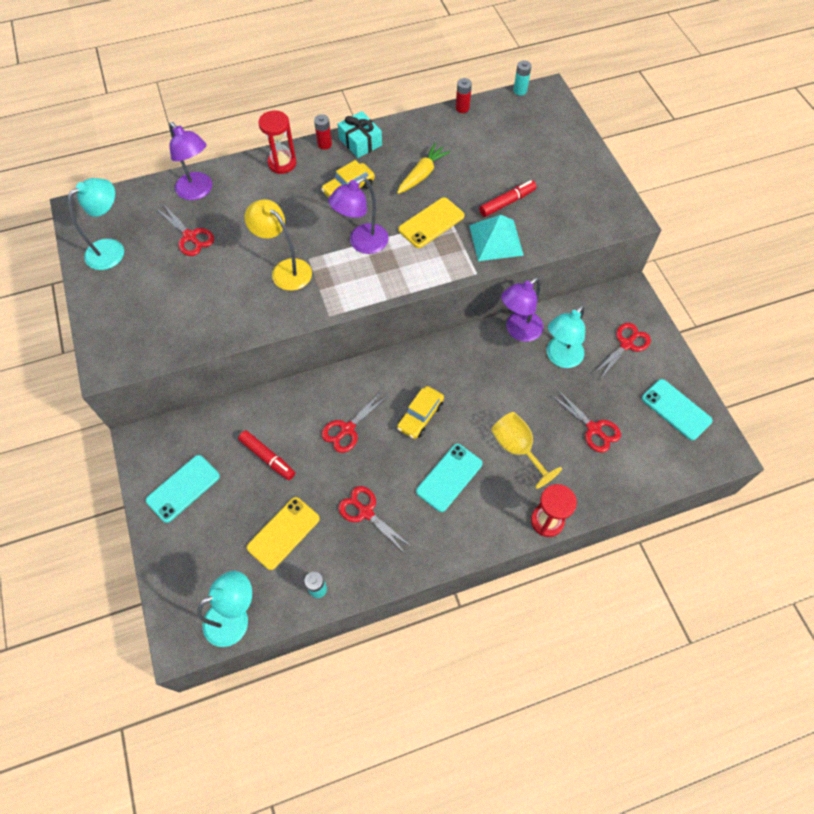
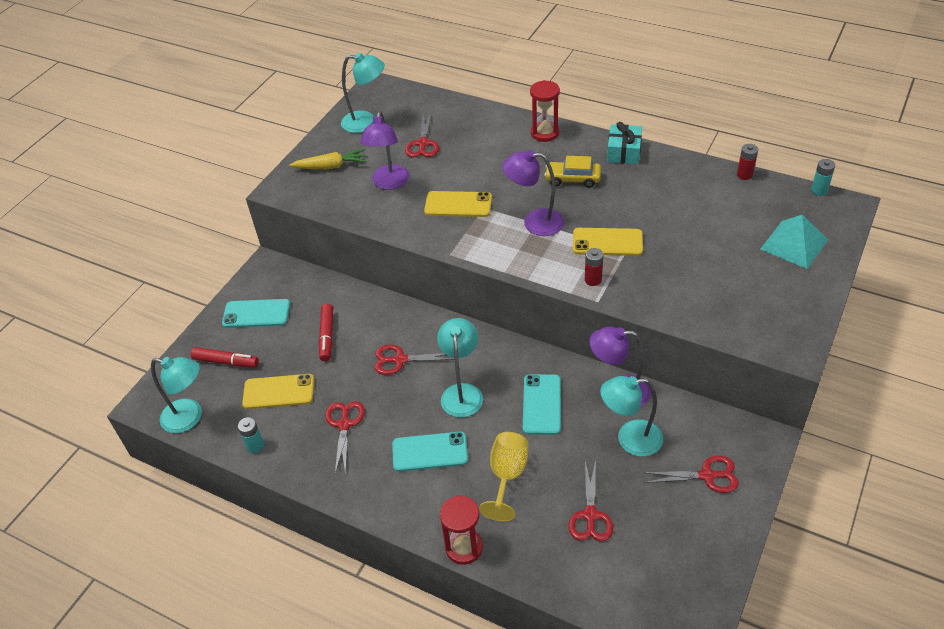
camera: 50 degrees right, 15 degrees down
(198, 191) = (464, 118): purple lamp -> purple lamp (389, 183)
(285, 270) = (458, 204): yellow lamp -> yellow phone
(324, 144) = (593, 138): red battery -> red battery (593, 280)
(420, 416) = (462, 392): yellow car -> turquoise lamp
(422, 174) = (645, 203): yellow carrot -> yellow carrot (331, 166)
(496, 240) = (646, 288): turquoise pyramid -> turquoise pyramid (794, 244)
(507, 202) = (692, 267): red marker -> red marker (226, 362)
(676, 409) = (688, 564): turquoise phone -> turquoise phone (541, 404)

